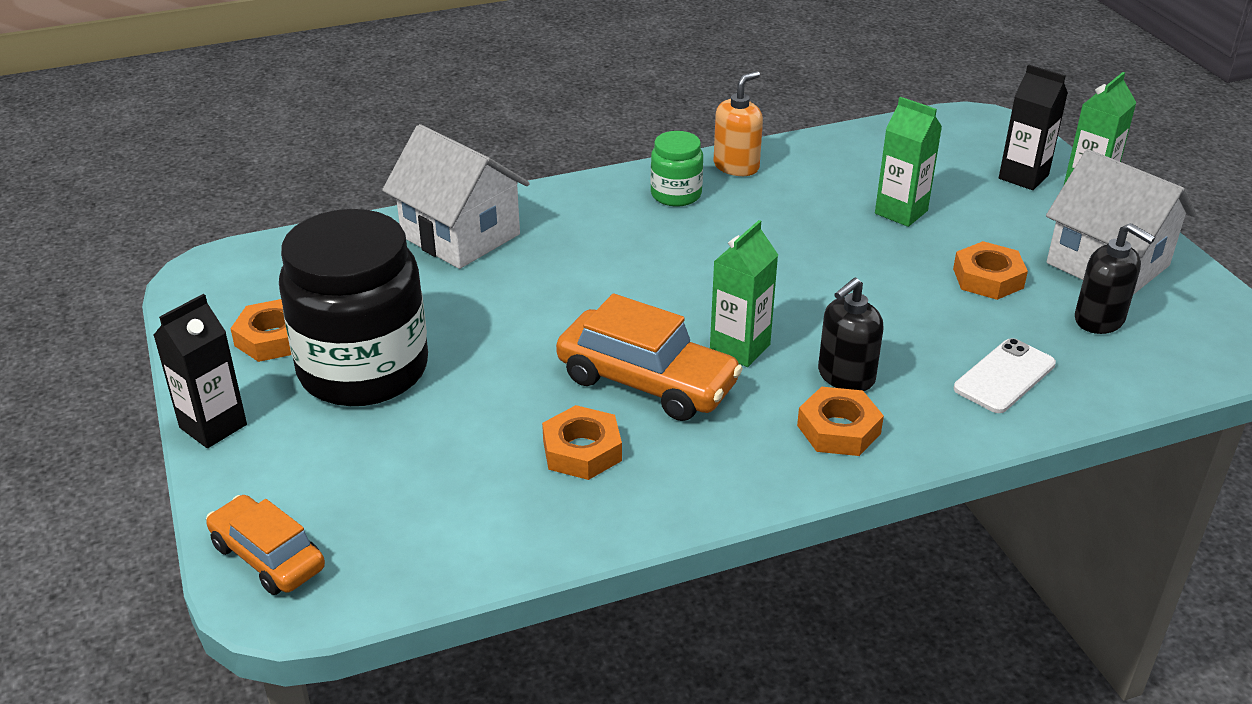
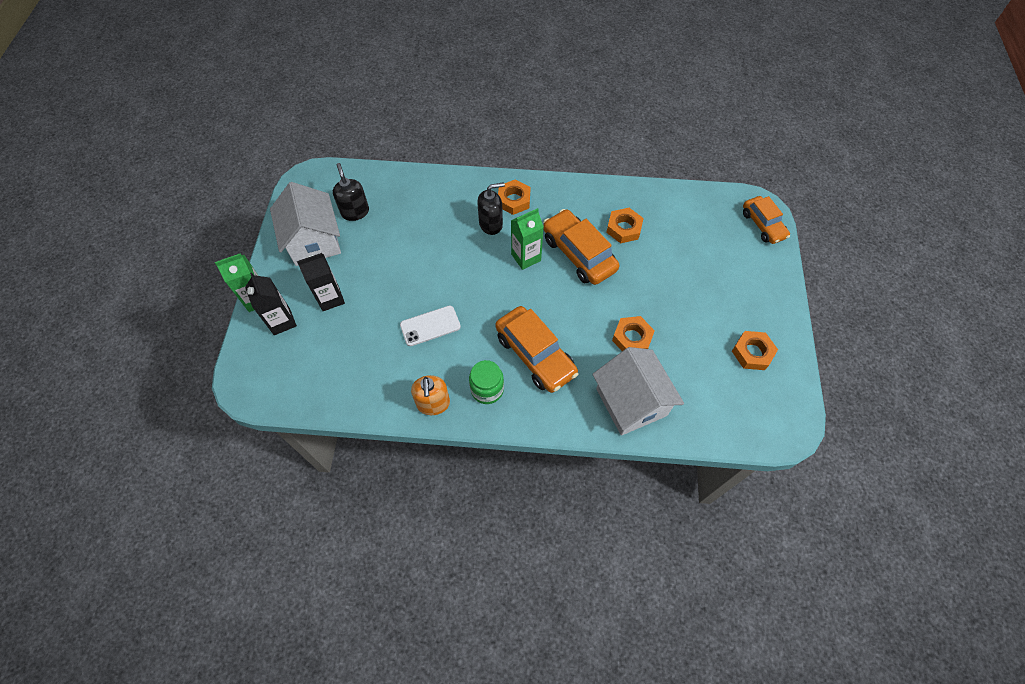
camera: 155 degrees left, 25 degrees up
(213, 426) = (784, 302): black carton -> black carton (330, 298)
(363, 369) = (708, 312): black jar -> none
(633, 242) = (535, 355): none -> orange car
(736, 166) = (433, 404): orange soap dispenser -> orange soap dispenser turned 75 degrees counterclockwise
(901, 212) = (375, 320): green carton -> none
(988, 278) = (377, 255): orange nut -> orange nut (632, 338)
(1004, 376) = (425, 199): white phone -> white phone (430, 326)

